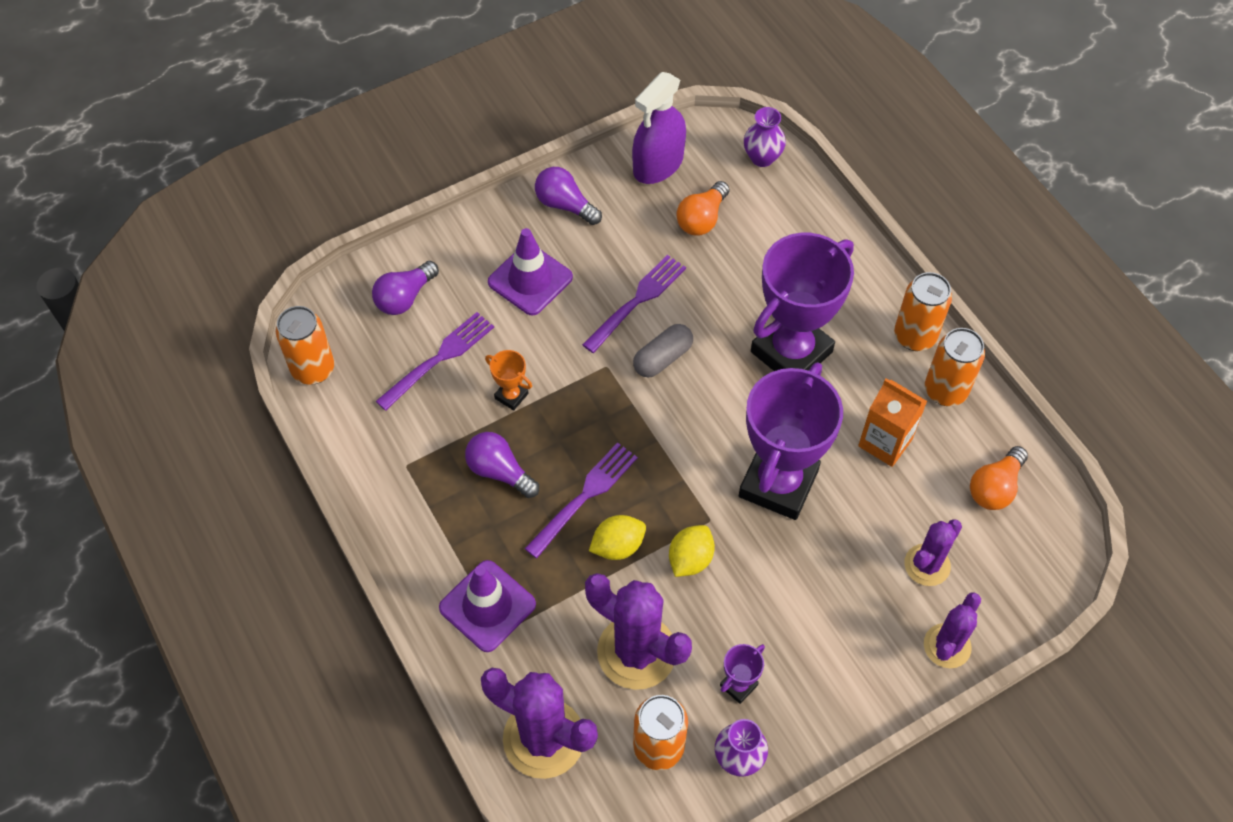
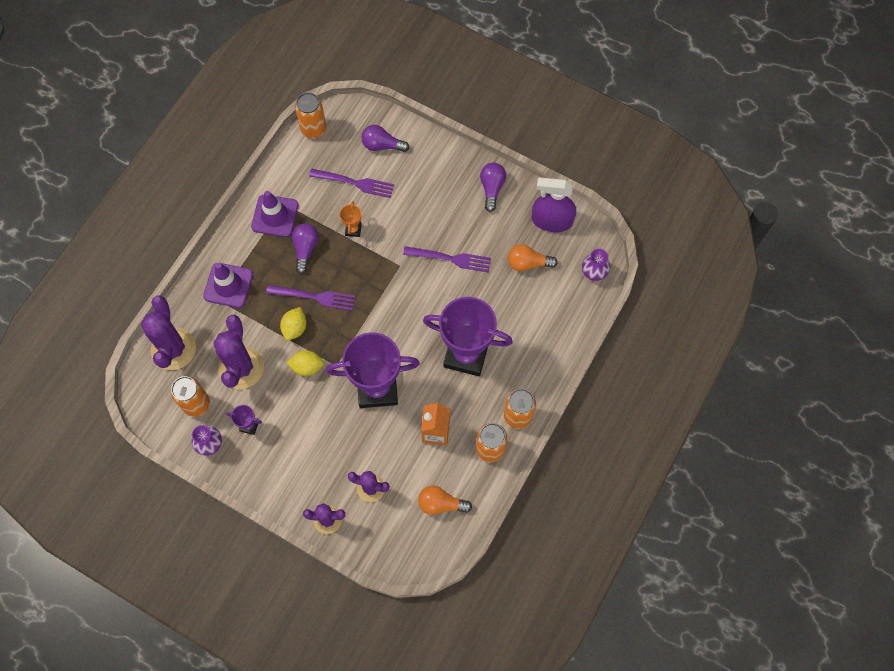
camera: 60 degrees right, 10 degrees up
(530, 280) = (431, 198): purple traffic cone -> purple traffic cone (275, 216)
(618, 546) = (295, 328): yellow lemon -> yellow lemon turned 75 degrees clockwise
(662, 358) = (421, 291): grey capsule -> none

